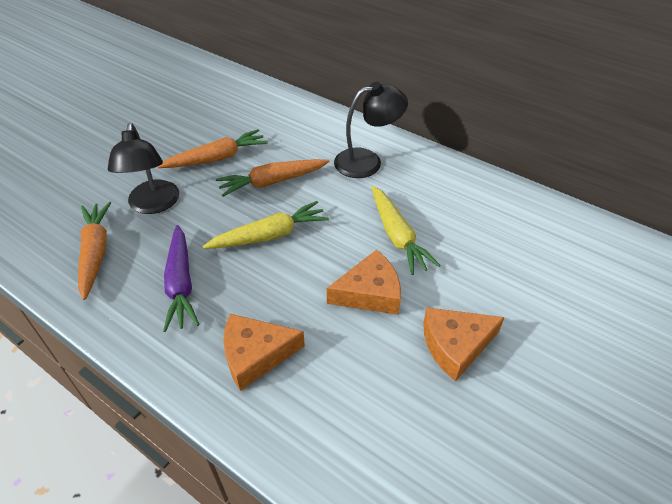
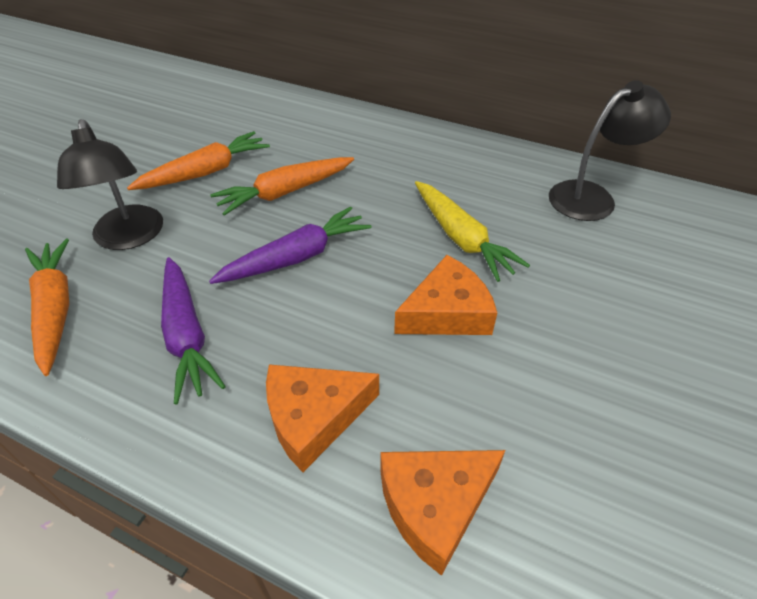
camera: 10 degrees left, 0 degrees up
(270, 235) = (297, 257): yellow carrot -> purple carrot
(367, 161) = (399, 156): black lamp -> black lamp (592, 196)
(455, 345) = (577, 364): orange cheese -> orange cheese (435, 505)

